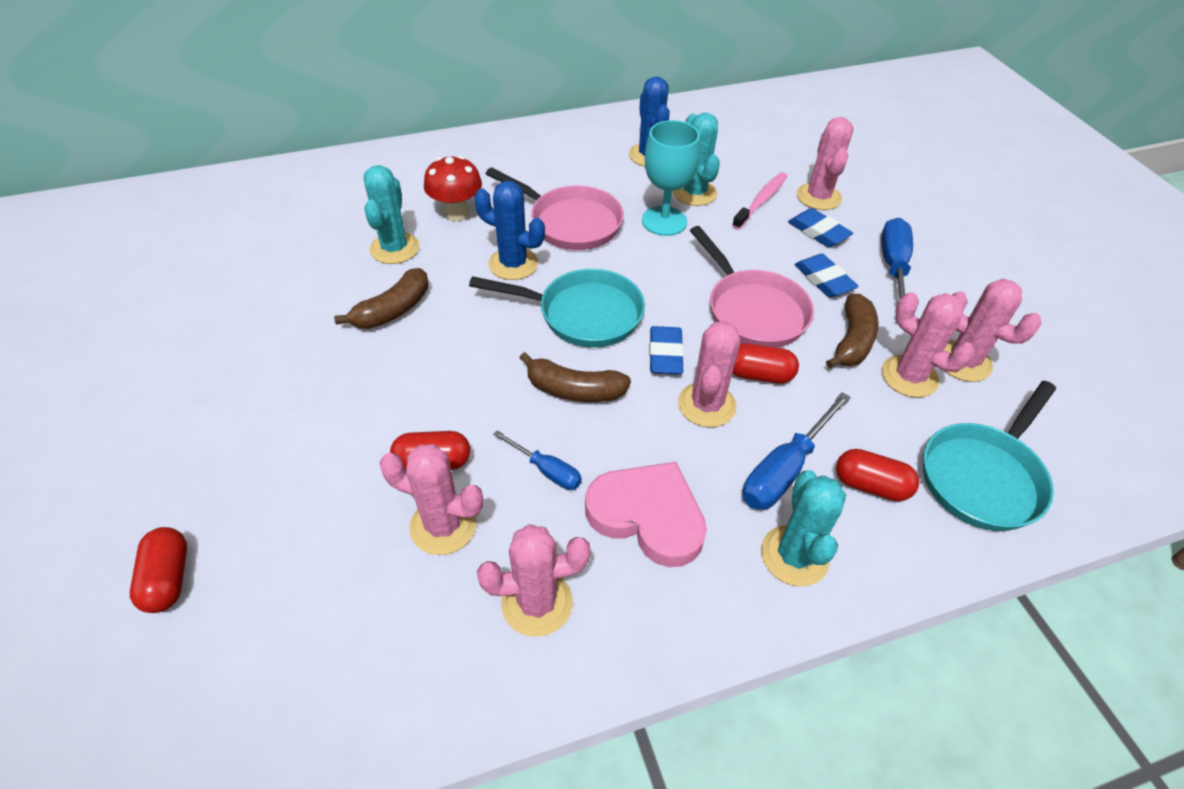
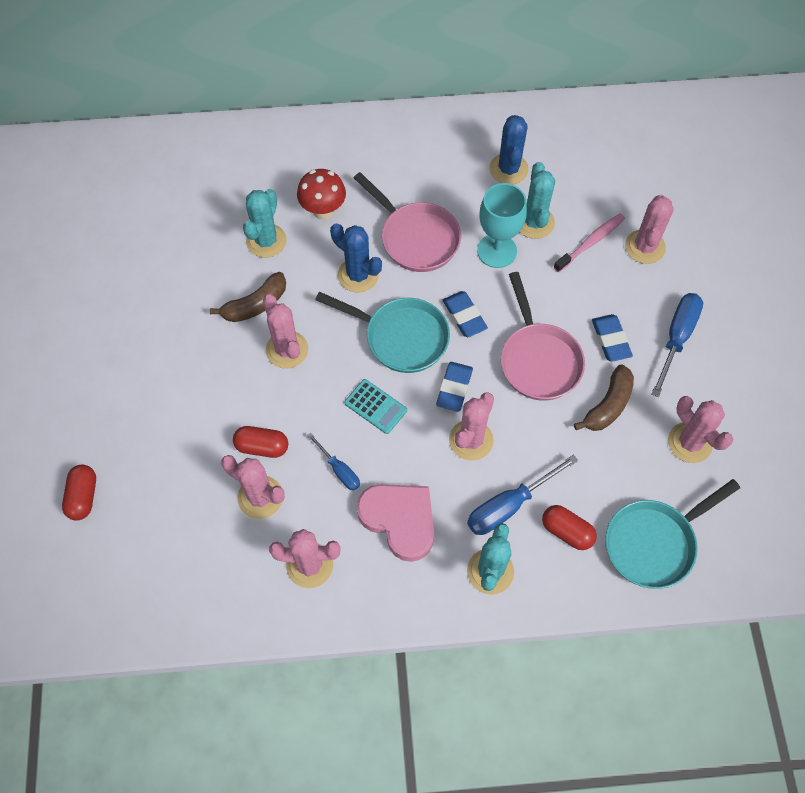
camera: 15 degrees right, 15 degrees up
(574, 390) = (375, 406): brown banana -> turquoise calculator
(759, 374) = (521, 421): red capsule -> none
(818, 232) = (627, 287): blue eraser -> blue eraser (464, 316)
(909, 376) = (639, 447): pink cactus -> pink cactus (287, 350)

